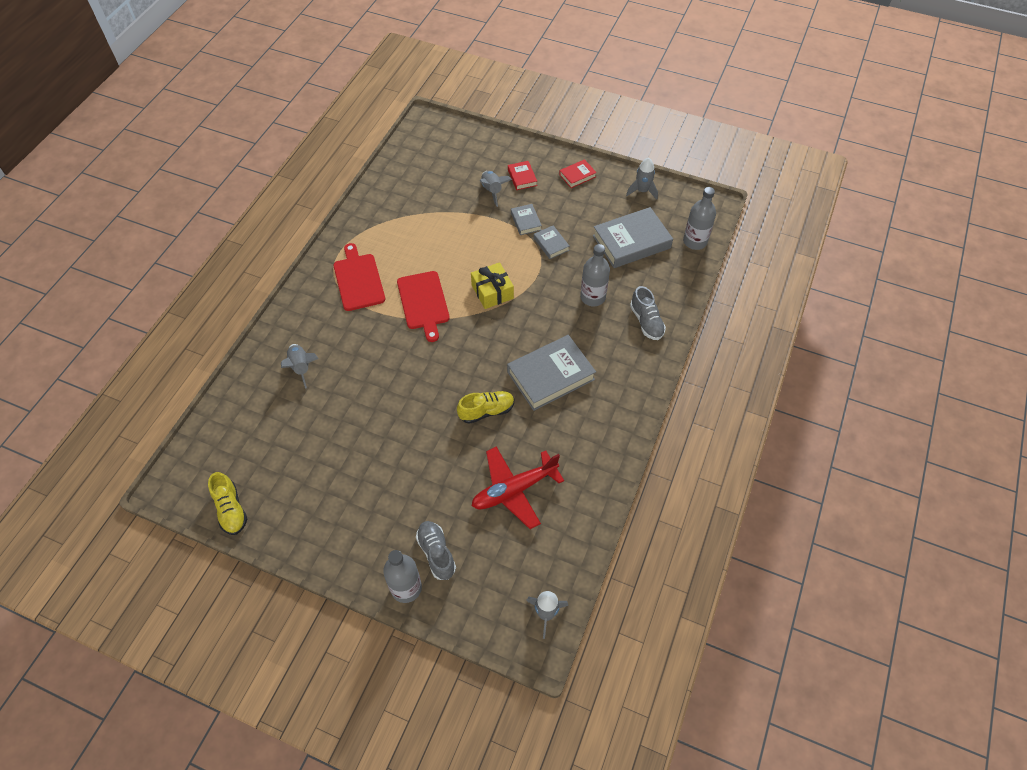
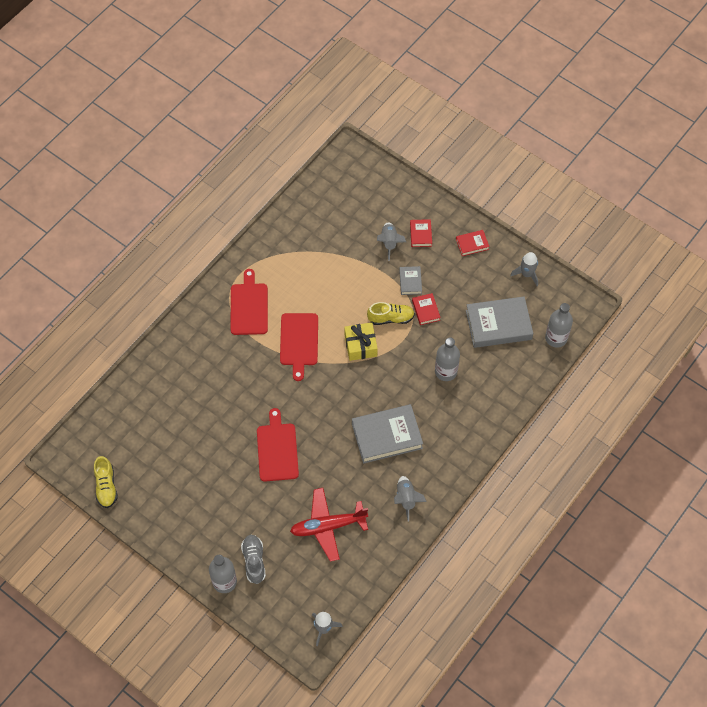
camera: 15 degrees right, 5 degrees up
(301, 367) = (184, 378): grey rocket -> grey rocket (406, 499)
(430, 419) = (277, 449): none -> red cutting board
(486, 411) = (325, 454): yellow shoe -> yellow shoe (391, 318)
(551, 244) = (425, 310): grey book -> red book
(646, 322) = (484, 406): grey shoe -> none

